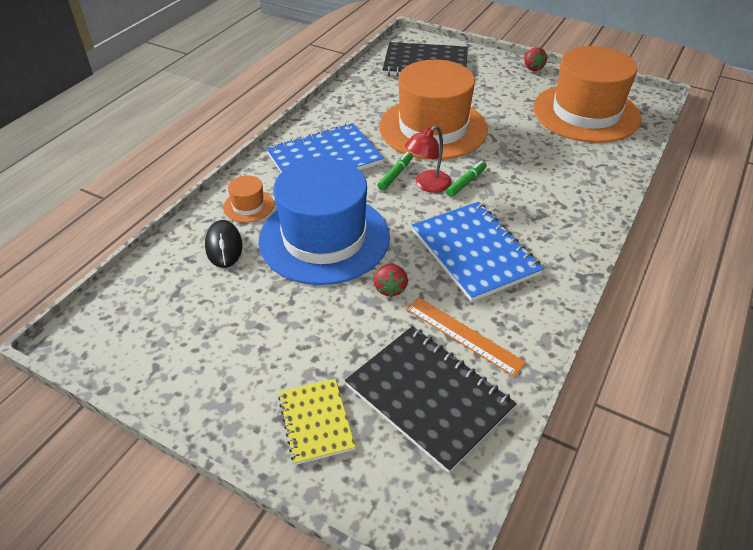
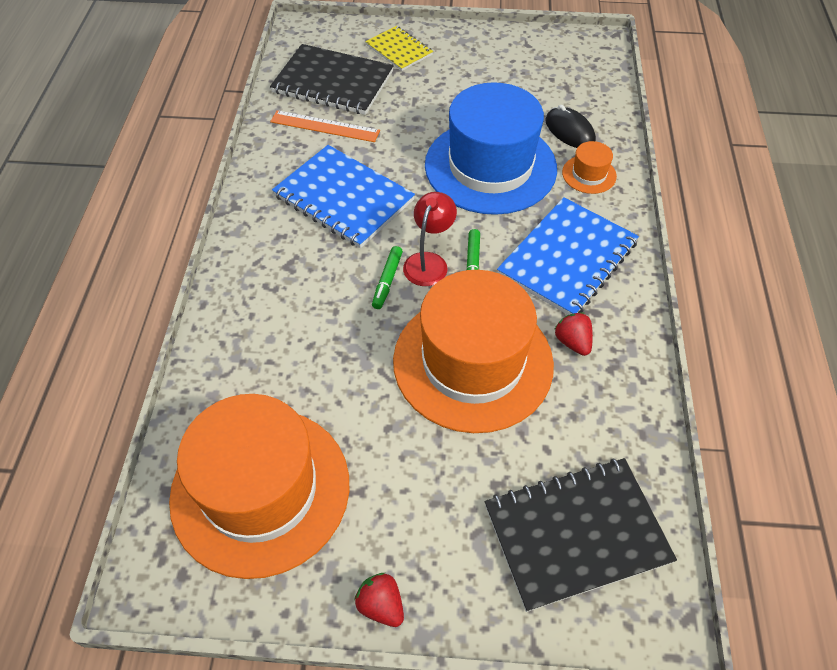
camera: 155 degrees right, 10 degrees up
(390, 288) = (402, 142): red strawberry -> red strawberry (572, 342)

